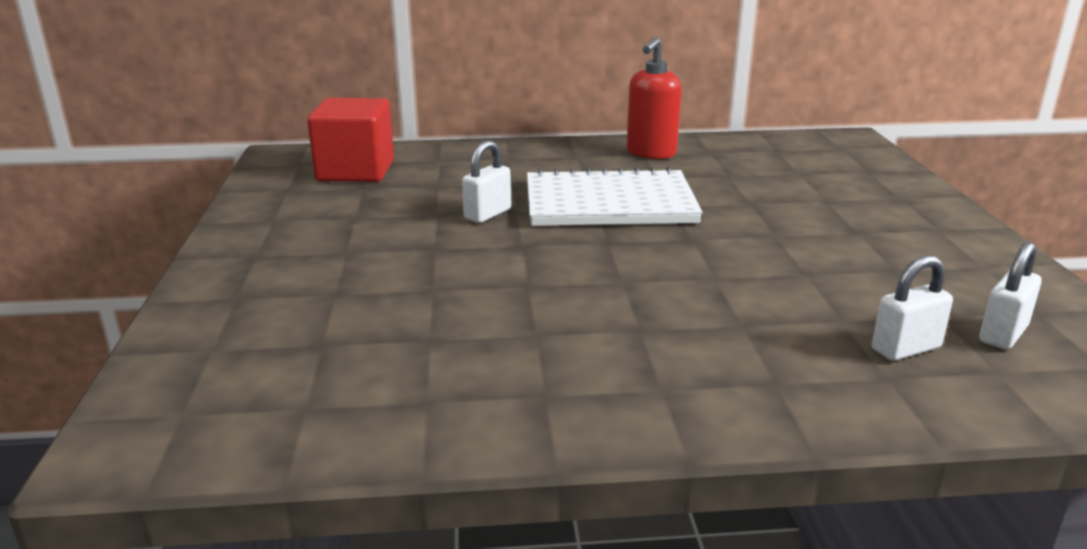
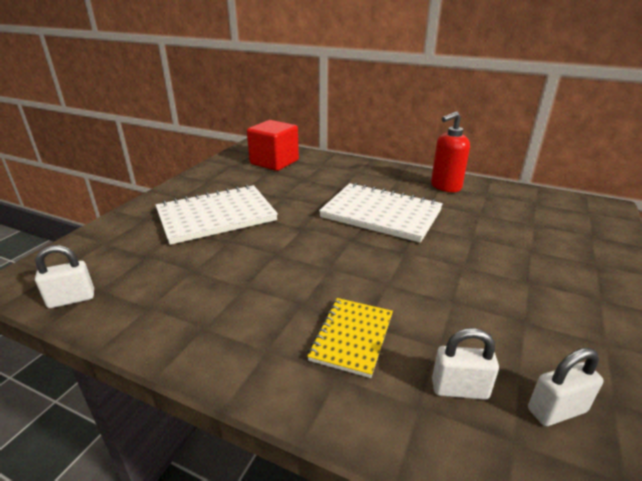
camera: 30 degrees right, 5 degrees up
(365, 264) = (216, 216): none -> white notebook
(487, 214) = (307, 203): white padlock -> white padlock (71, 299)
(743, 342) = (352, 337): none -> yellow notebook

